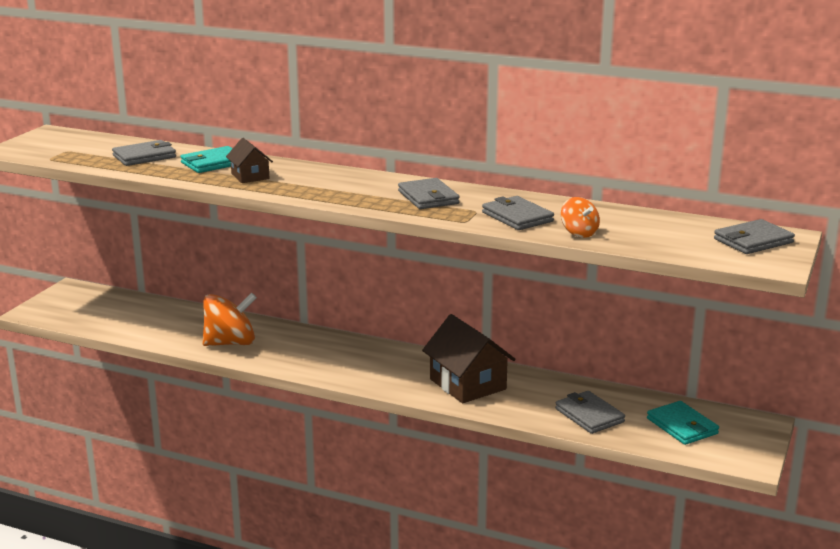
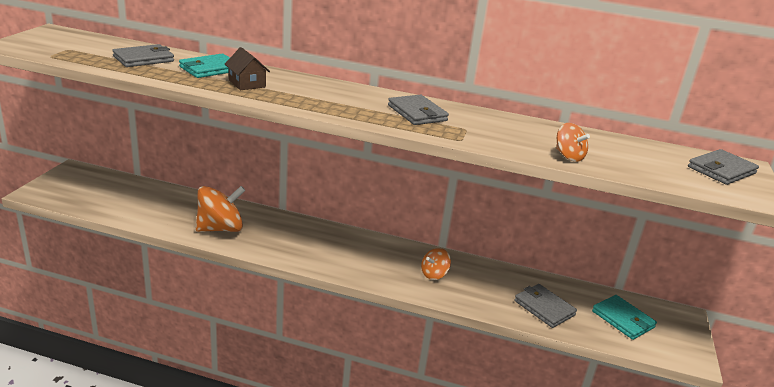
camera: 10 degrees left, 5 degrees up
(468, 384) = (434, 274): brown house -> orange spinning top
(517, 217) = (505, 137): grey wallet -> none

